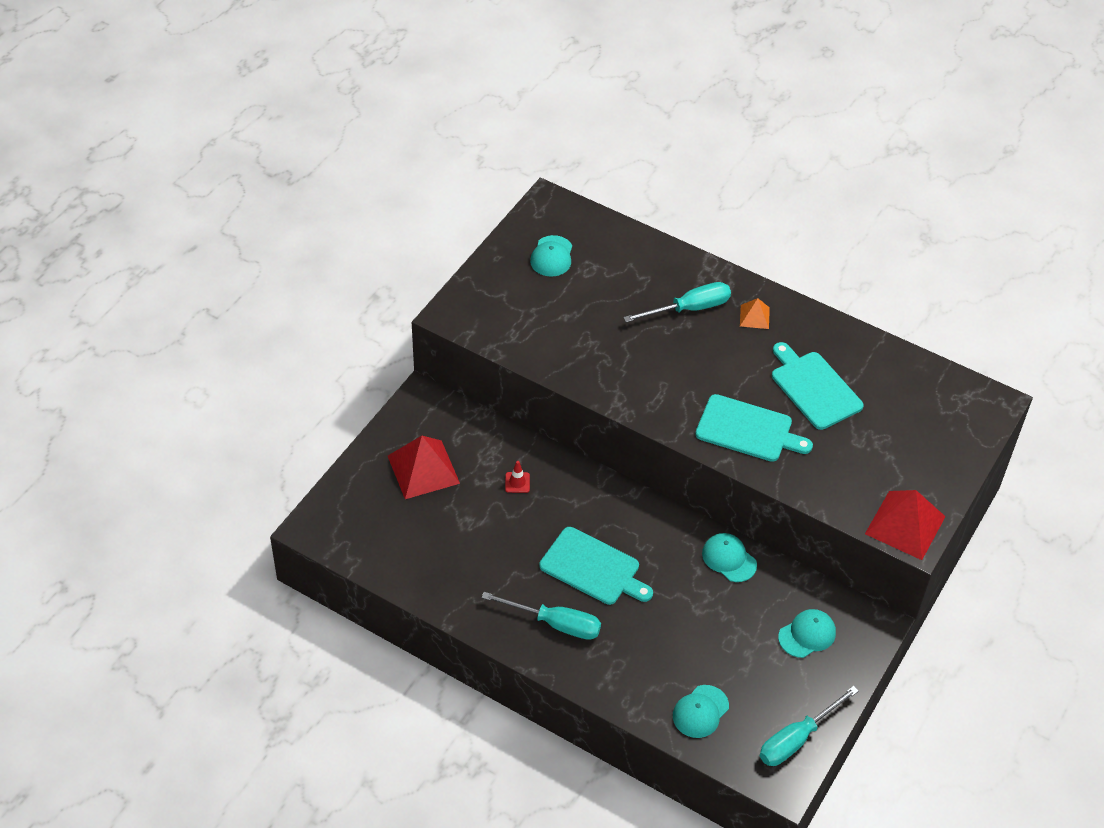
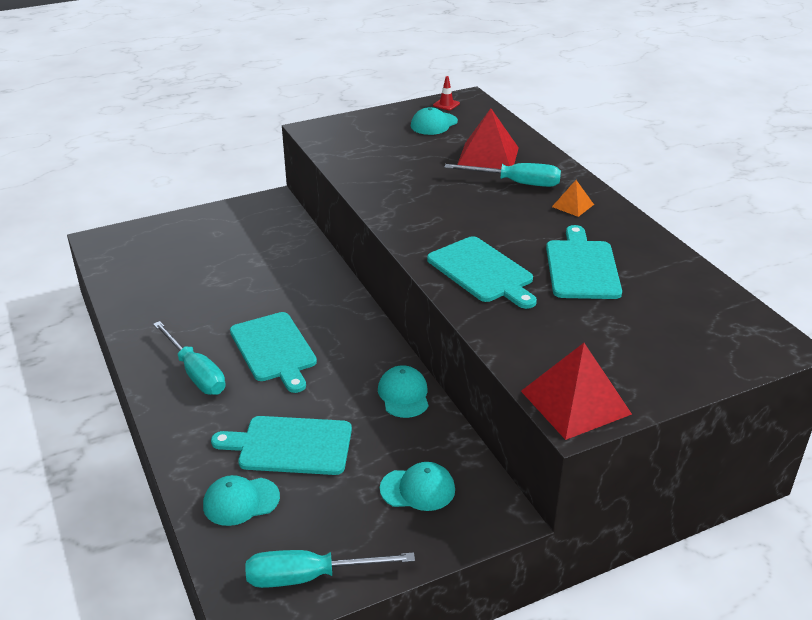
camera: 35 degrees right, 15 degrees down
(423, 469) = (220, 238): red pyramid -> red pyramid (487, 157)
(517, 482) = (281, 272): red traffic cone -> red traffic cone (446, 104)
(690, 648) = (290, 445): none -> turquoise cutting board

